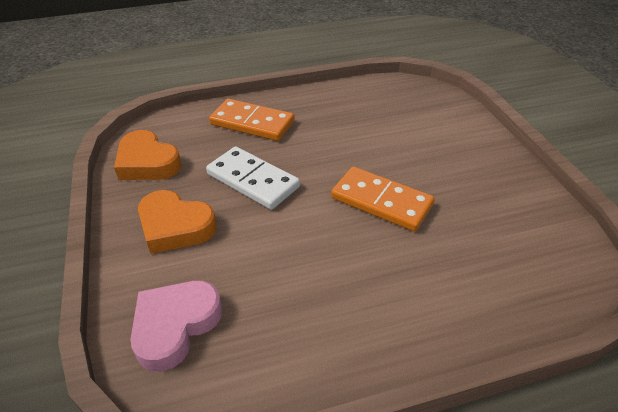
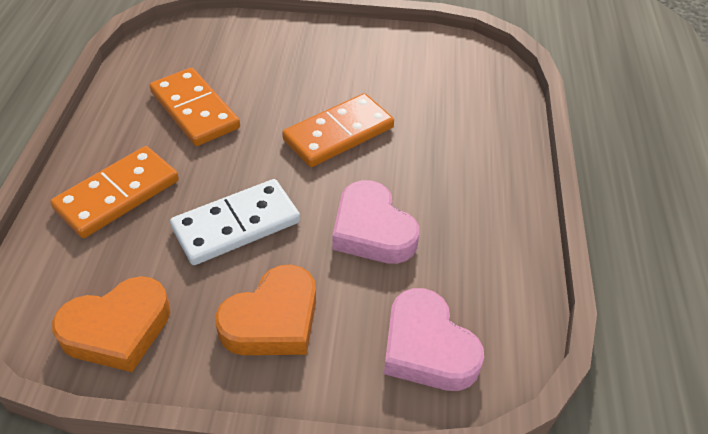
camera: 70 degrees left, 5 degrees up
(285, 254) = (372, 230): none -> pink heart
(350, 124) = (195, 110): none -> orange domino

